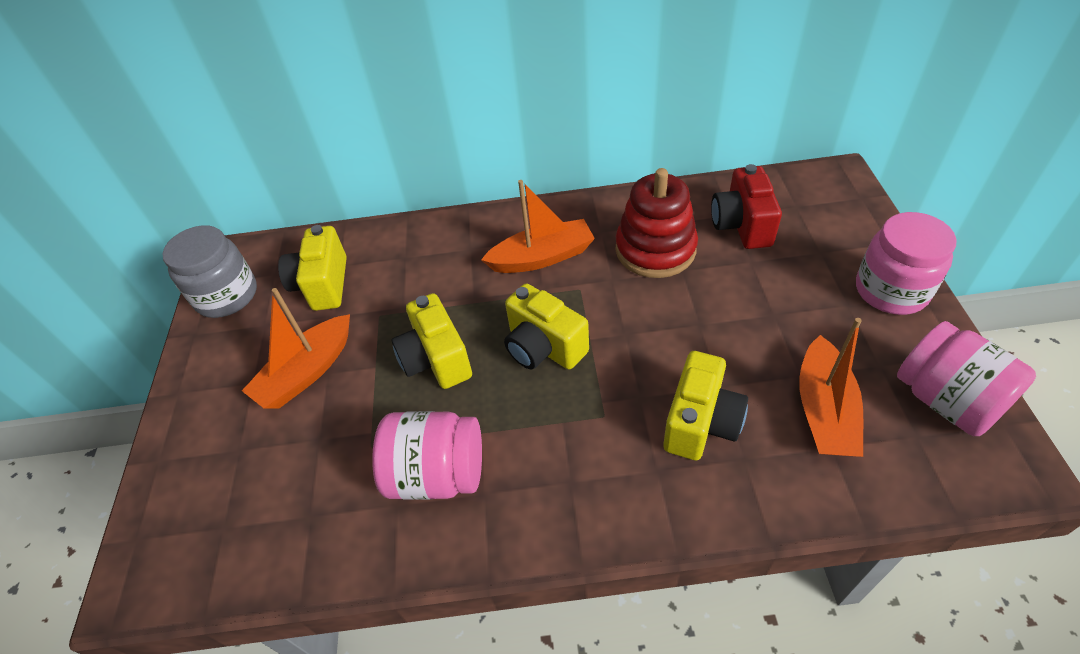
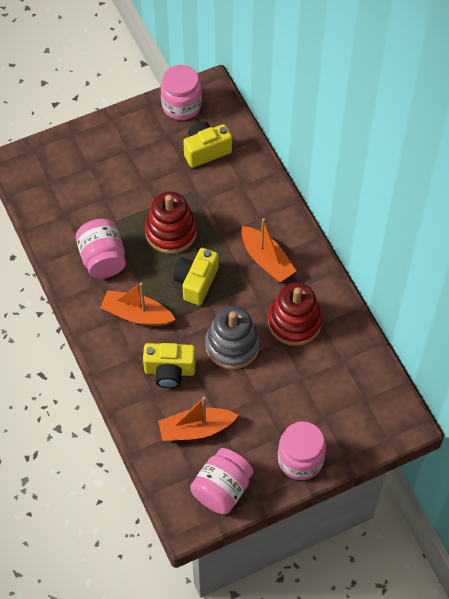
camera: 65 degrees right, 10 degrees up
(227, 296) = (181, 105): grey jar -> pink jar
(307, 372) = (143, 173): orange boat -> orange boat (137, 314)
(436, 359) = (171, 232): yellow camera -> red stacking toy
(673, 327) = (232, 345): none -> grey stacking toy
(742, 225) = (334, 368): red camera -> none

